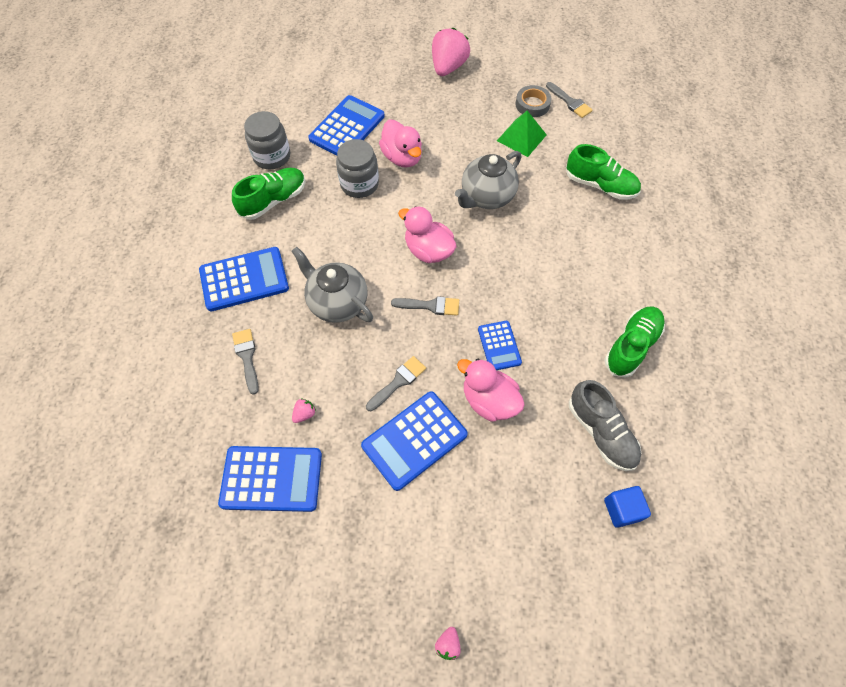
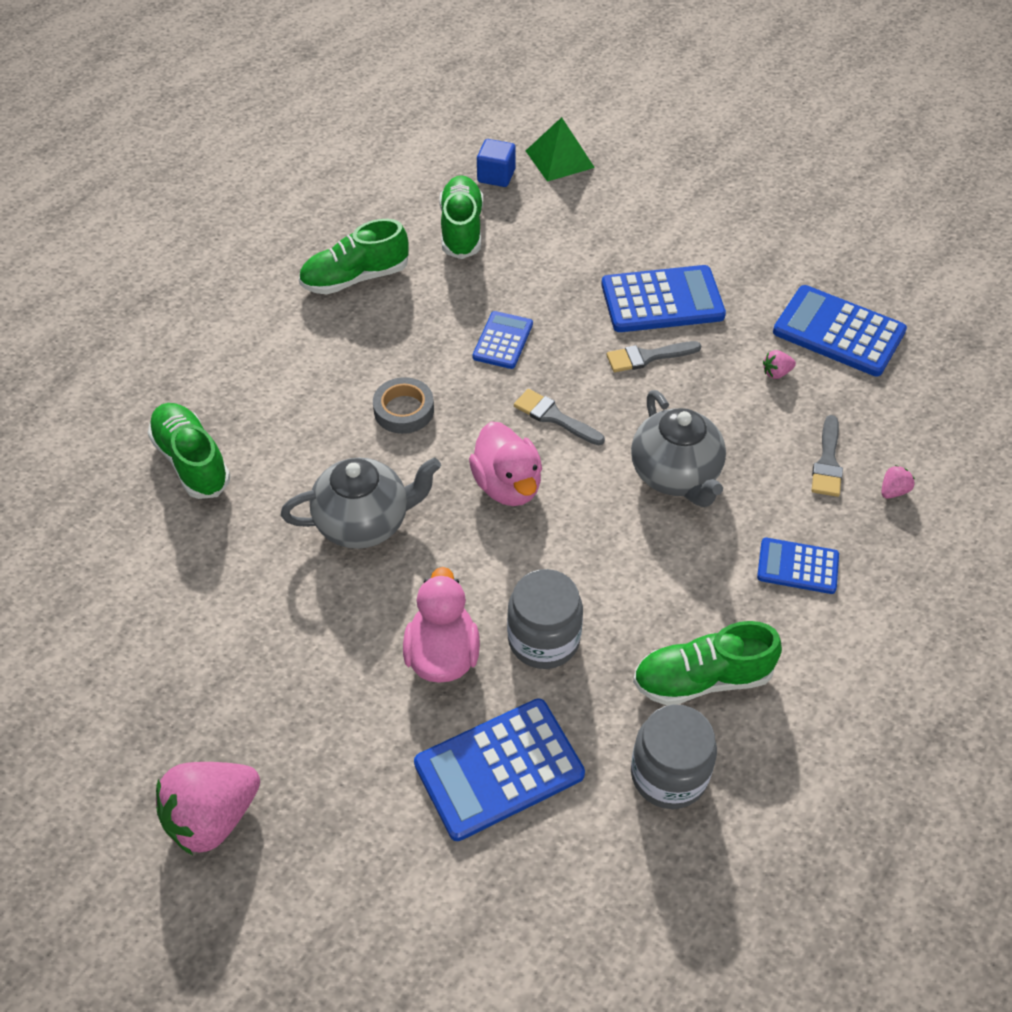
camera: 150 degrees left, 10 degrees down
(244, 279) = (797, 566): blue calculator -> blue calculator, size x0.58
(448, 644) = (719, 165): pink strawberry -> pink strawberry (893, 491)
(489, 400) = (555, 299): pink duck -> none
(521, 137) = (224, 593): green pyramid -> green pyramid (560, 159)
(532, 104) = (146, 647): grey tape -> grey tape (404, 410)
(570, 102) = (83, 619): grey brush -> none
(601, 432) = (461, 229): grey shoe -> green shoe

